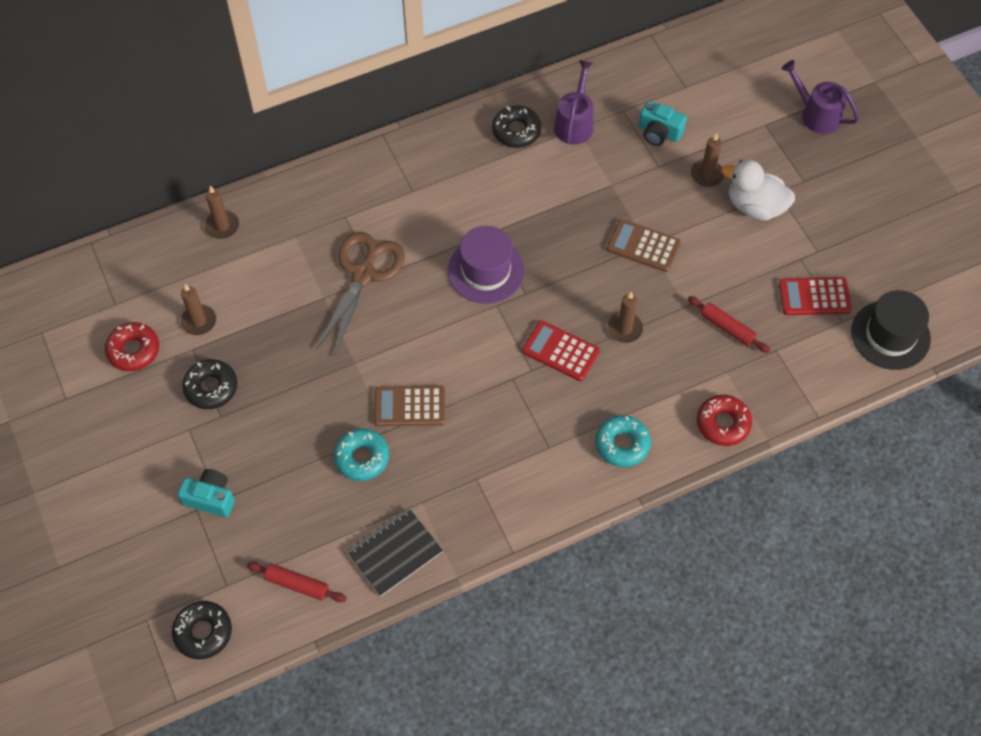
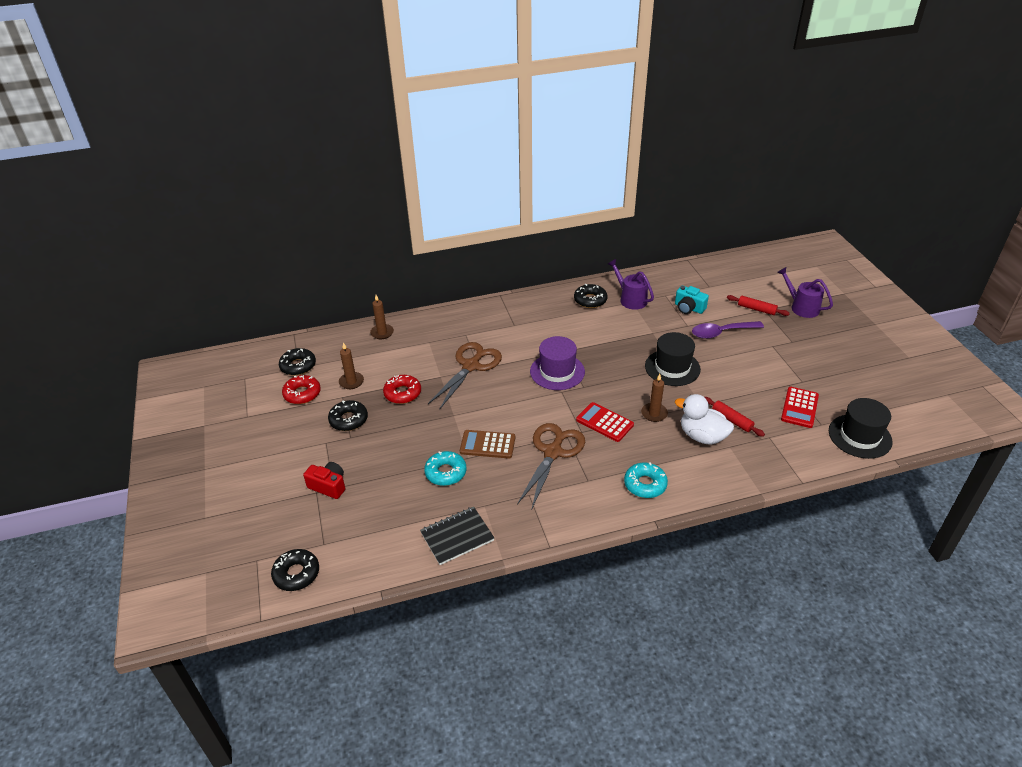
camera: 10 degrees right, 20 degrees down
(114, 301) = (298, 366): none -> black donut
(210, 498) = (328, 486): turquoise camera -> red camera
(297, 584) = (377, 549): red rolling pin -> red rolling pin (756, 309)
(498, 408) = (553, 452): none -> brown scissors
(574, 123) = (630, 299): purple watering can -> purple watering can turned 60 degrees counterclockwise
(643, 246) = (672, 367): brown calculator -> black hat
(707, 175) = (721, 333): brown candle -> purple spoon
(723, 423) = (725, 479): red donut -> red donut (402, 393)
(755, 206) = (755, 352): white duck -> white duck (702, 436)
(814, 297) = (799, 407): red calculator -> red calculator turned 75 degrees counterclockwise

